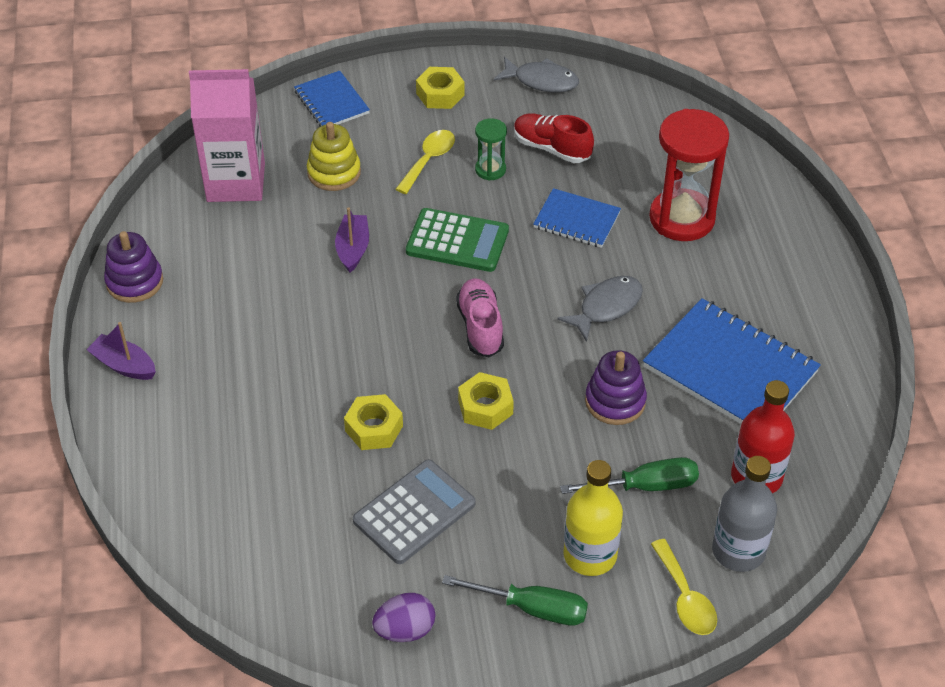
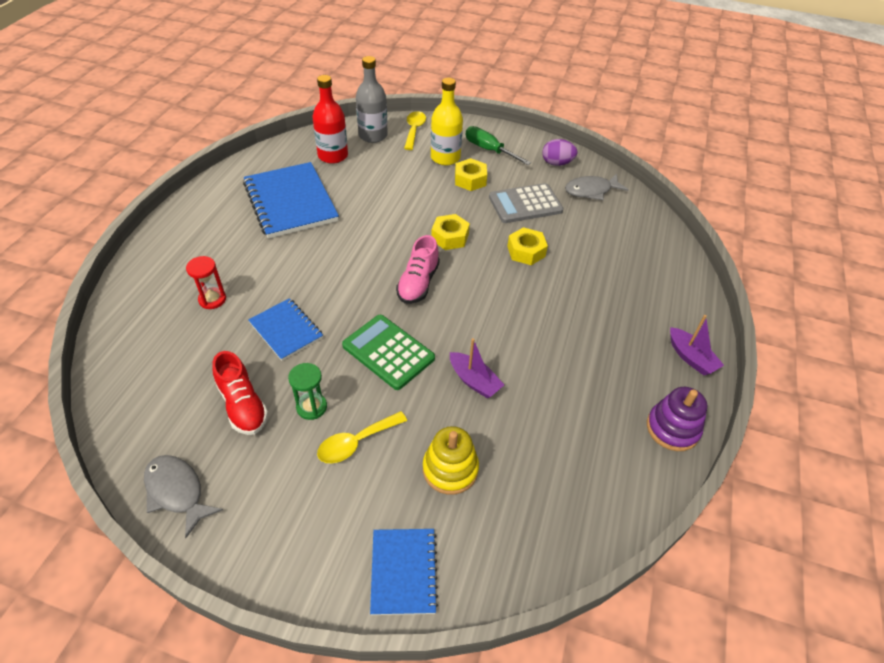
camera: 155 degrees left, 0 degrees up
(236, 182) = (550, 502): pink carton -> none
(353, 249) = (474, 381): purple boat -> purple boat turned 75 degrees counterclockwise
(440, 94) = (286, 525): yellow nut -> yellow nut (470, 180)
(606, 307) = (326, 262): grey fish -> grey fish (591, 191)
(615, 401) = (371, 212): purple stacking toy -> none
(646, 486) = (391, 171): green screwdriver -> none
(682, 218) = (212, 299): red hourglass -> red hourglass, size x0.49

